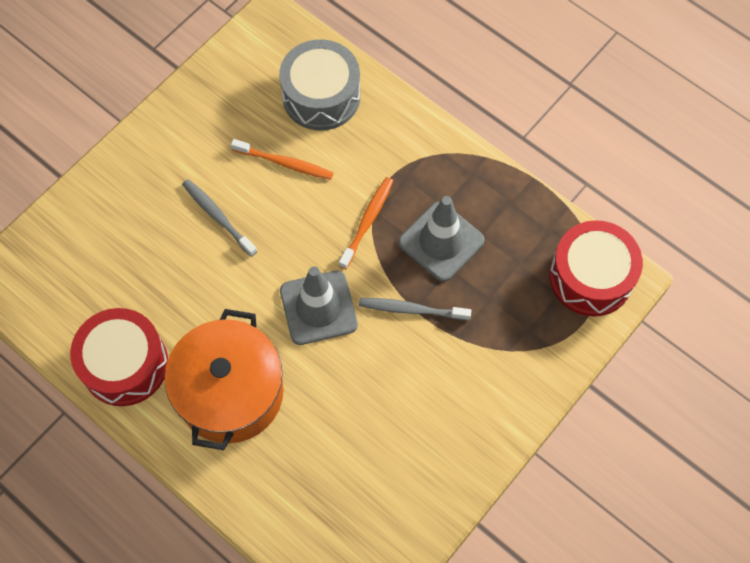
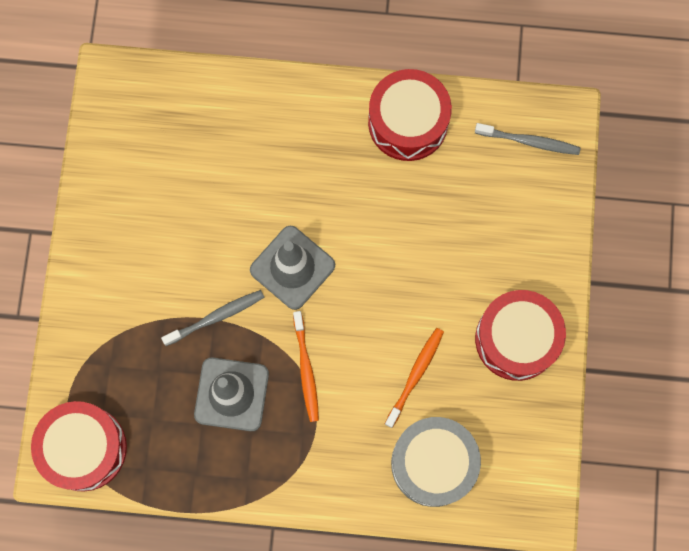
camera: 145 degrees right, 10 degrees up
(186, 139) = (516, 339): none -> red drum
(218, 217) = (433, 288): grey toothbrush -> grey toothbrush (529, 141)
(230, 392) = (310, 156): orange pot -> none
(285, 163) = (415, 375): orange toothbrush -> orange toothbrush turned 135 degrees clockwise

